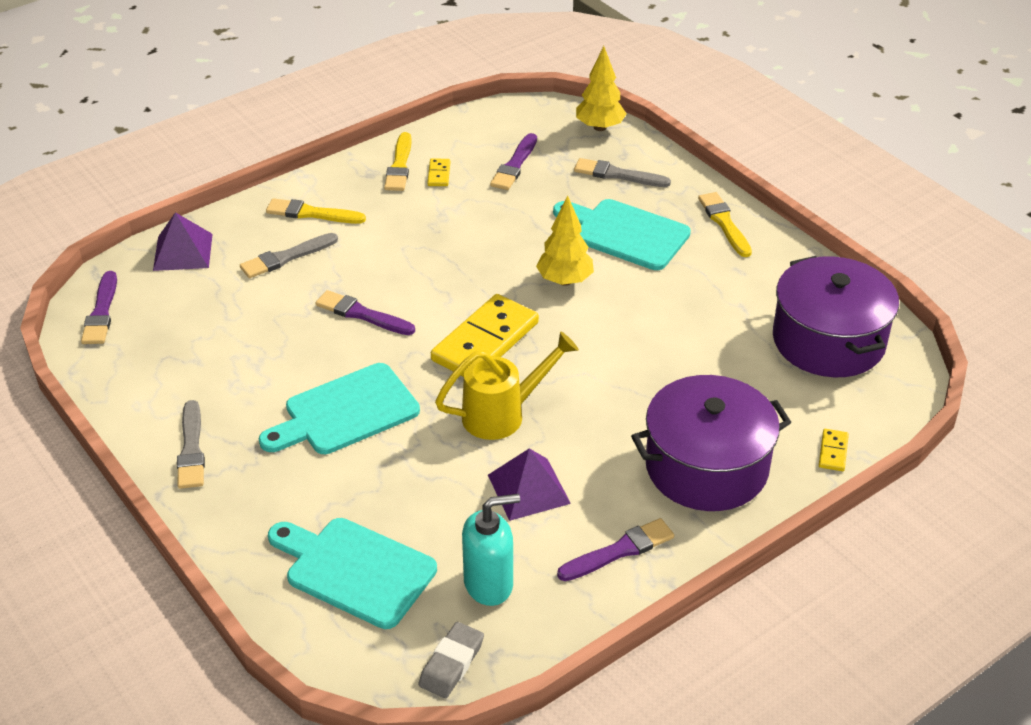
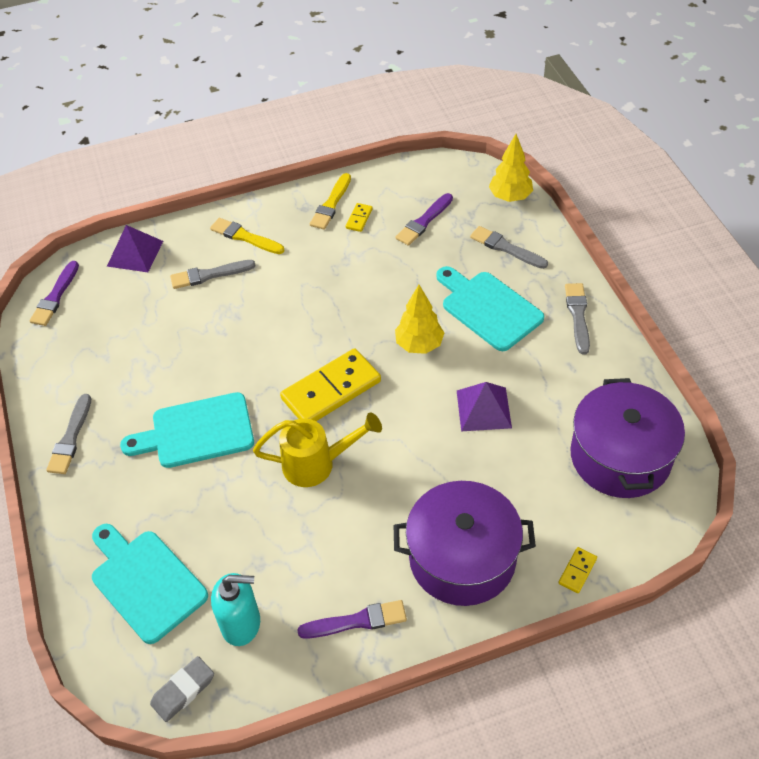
camera: 20 degrees right, 10 degrees up
(362, 314) = (246, 342): purple brush -> none
(529, 489) = (309, 541): purple pyramid -> purple pyramid (483, 409)
(724, 223) = (578, 316): yellow brush -> grey brush

